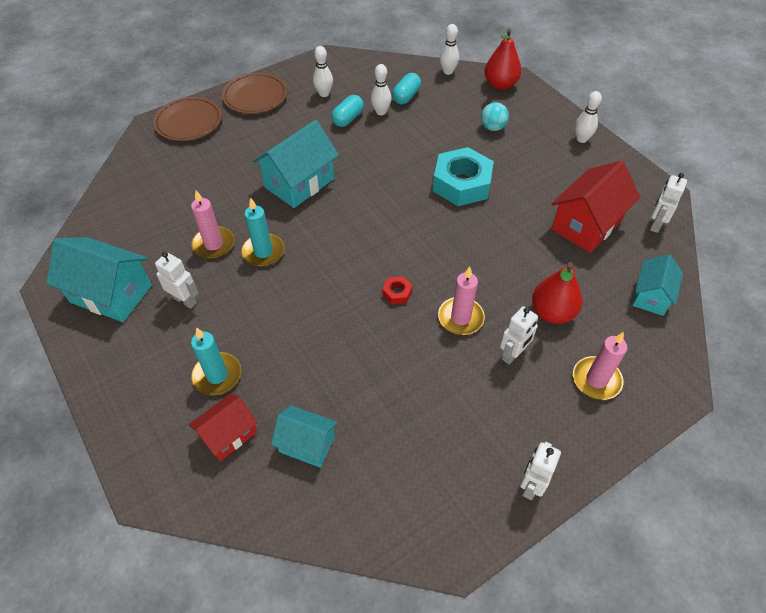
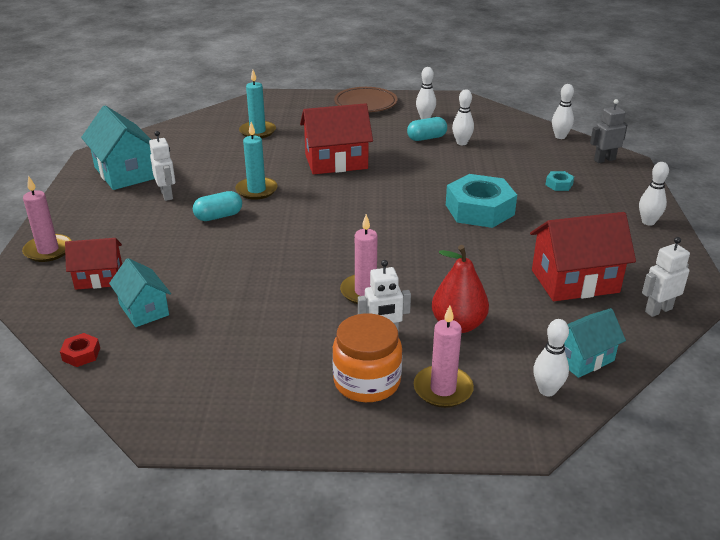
camera: 35 degrees right, 20 degrees down
(189, 122) = (296, 103): brown plate -> none
(214, 244) = (226, 173): pink candle -> pink candle (48, 250)
(217, 375) = (134, 243): turquoise candle -> turquoise candle (257, 131)
(299, 183) = (336, 162): turquoise house -> red house
(397, 293) = (330, 254): red nut -> red nut (81, 354)
(406, 96) = (498, 140): turquoise capsule -> turquoise capsule (218, 216)
(492, 127) = (559, 184): turquoise ball -> turquoise nut
(500, 85) = (604, 160): red pear -> grey robot
(531, 485) = (285, 426): white robot -> none
(543, 406) = (367, 381): none -> orange jar
(655, 339) = (547, 390): none -> white bowling pin

